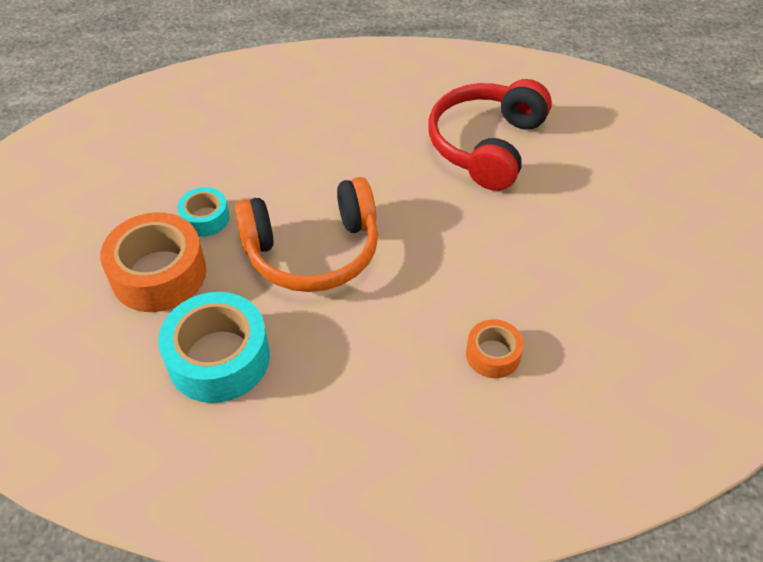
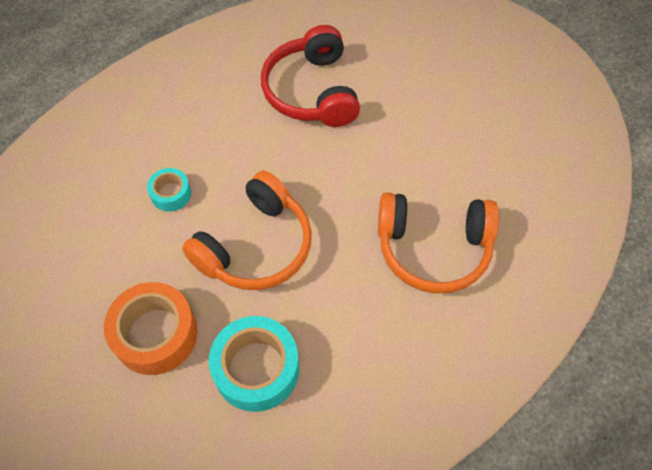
camera: 35 degrees left, 10 degrees up
(205, 218) = (153, 268): turquoise tape -> turquoise tape (171, 194)
(493, 354) = (433, 248): orange tape -> orange headphones

